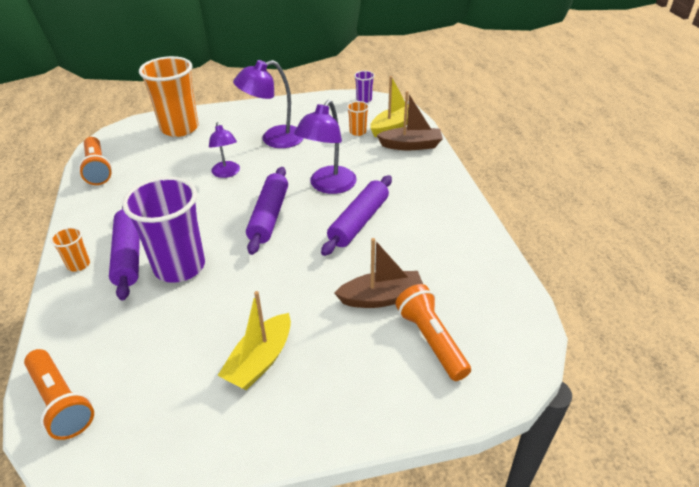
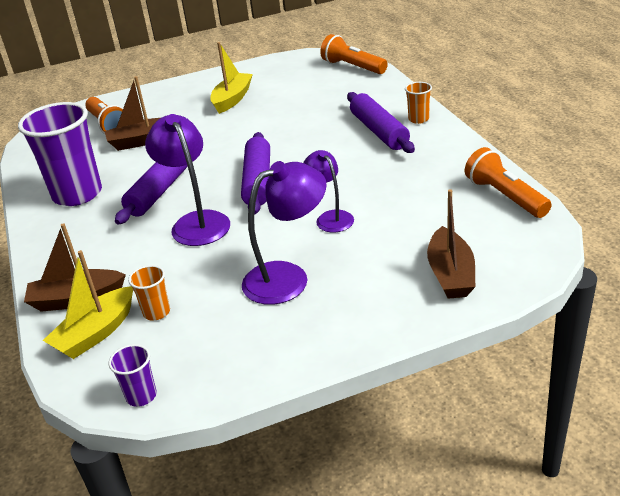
camera: 175 degrees right, 5 degrees down
(179, 128) = (450, 274): orange cup -> brown boat
(179, 266) = (325, 132): purple cup -> purple cup (77, 194)
(328, 186) = (196, 222): purple lamp -> purple lamp turned 45 degrees counterclockwise

